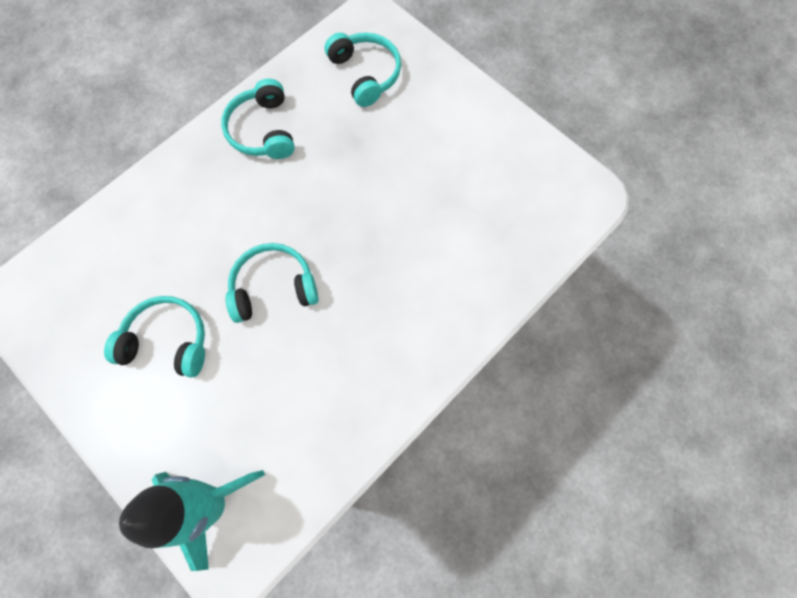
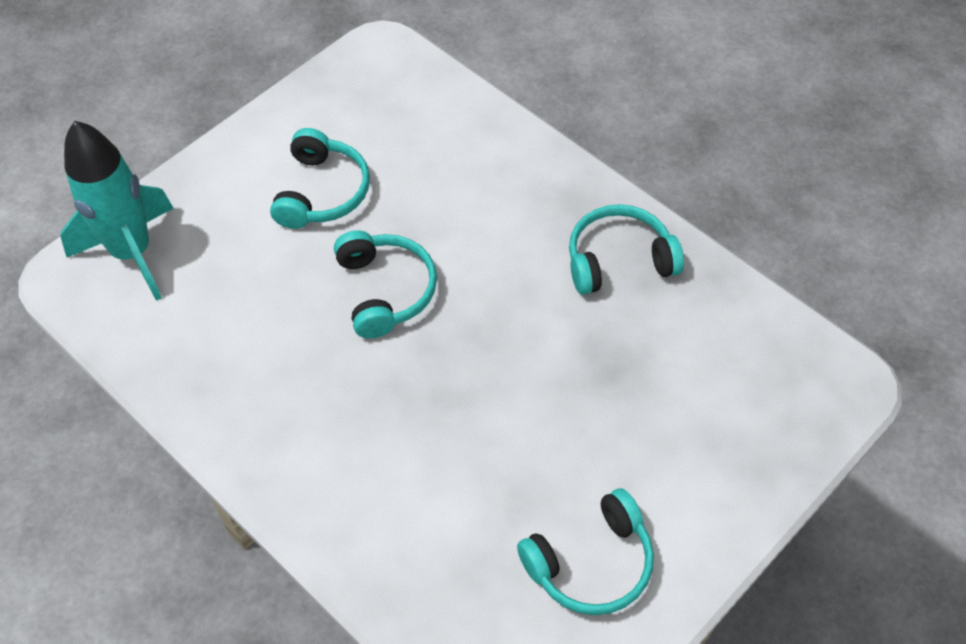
camera: 90 degrees right, 15 degrees down
(365, 74) = (732, 382): turquoise headphones -> turquoise headphones (591, 563)

